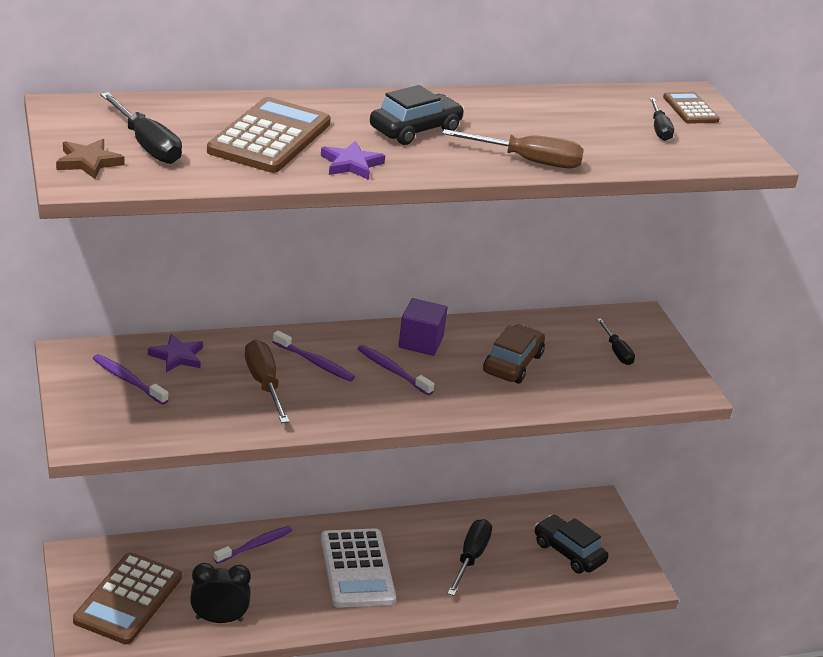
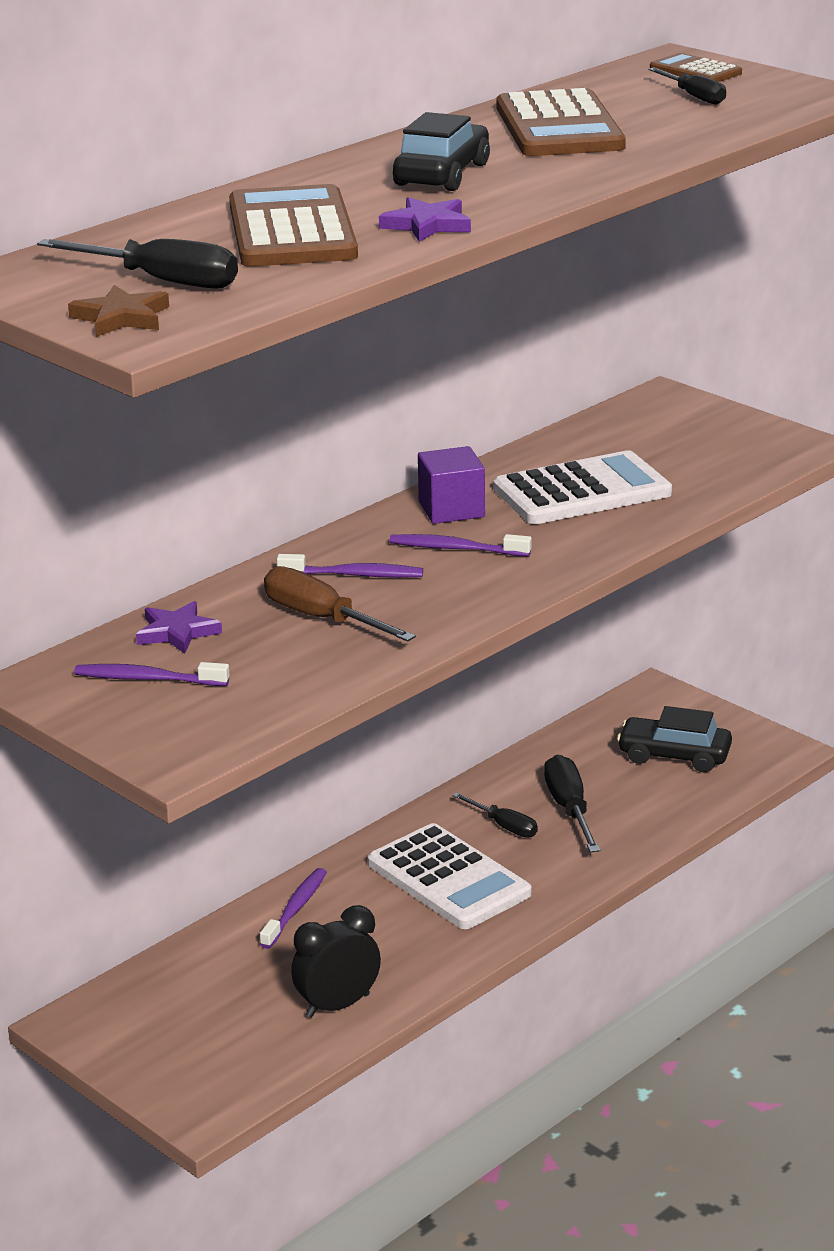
camera: 25 degrees left, 5 degrees down
(128, 599) = (196, 1037): brown calculator -> brown calculator (559, 127)
(512, 363) = (582, 491): brown car -> white calculator
(528, 161) = (609, 164): brown screwdriver -> none
(617, 351) = (680, 438): black screwdriver -> black screwdriver (504, 826)

